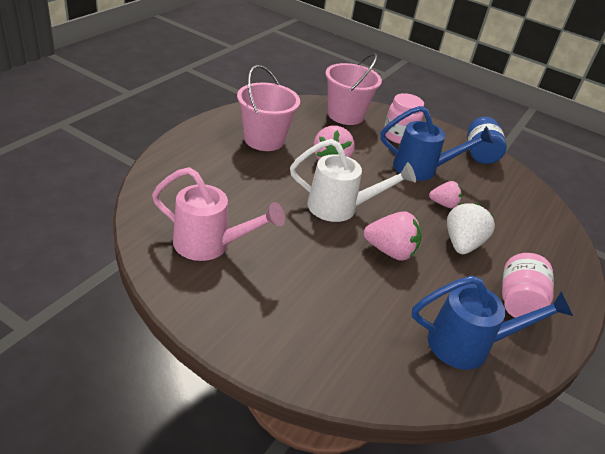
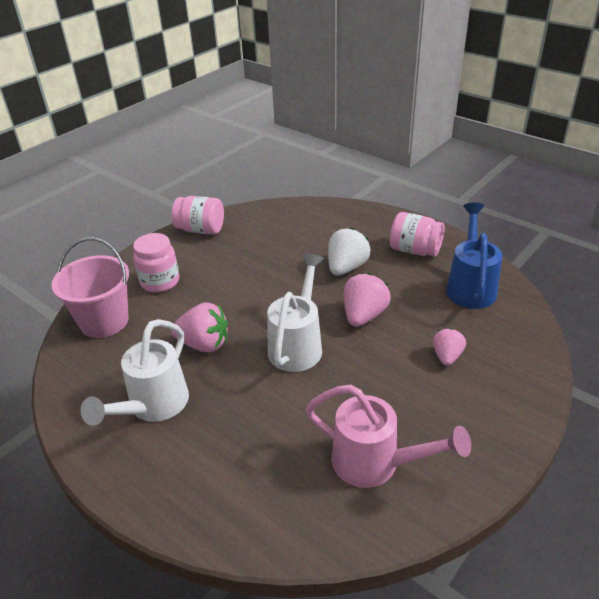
camera: 75 degrees left, 0 degrees up
(210, 245) = (375, 463): pink watering can -> pink watering can turned 90 degrees clockwise
(264, 140) = (153, 406): pink bucket -> white watering can
(422, 169) = (226, 274): blue watering can -> none
(444, 204) = (287, 269): pink strawberry -> pink strawberry (447, 356)
(462, 244) = (346, 268): white strawberry -> white strawberry turned 90 degrees clockwise
(480, 154) = (201, 230): blue jar -> pink jar

